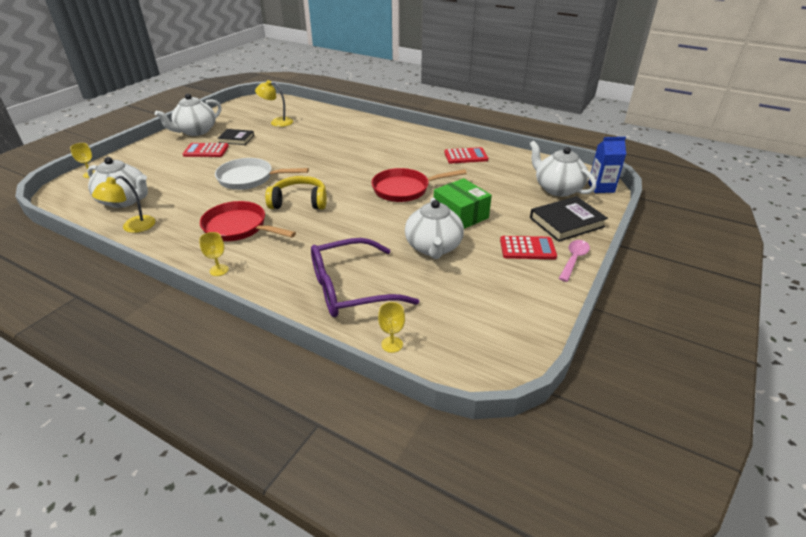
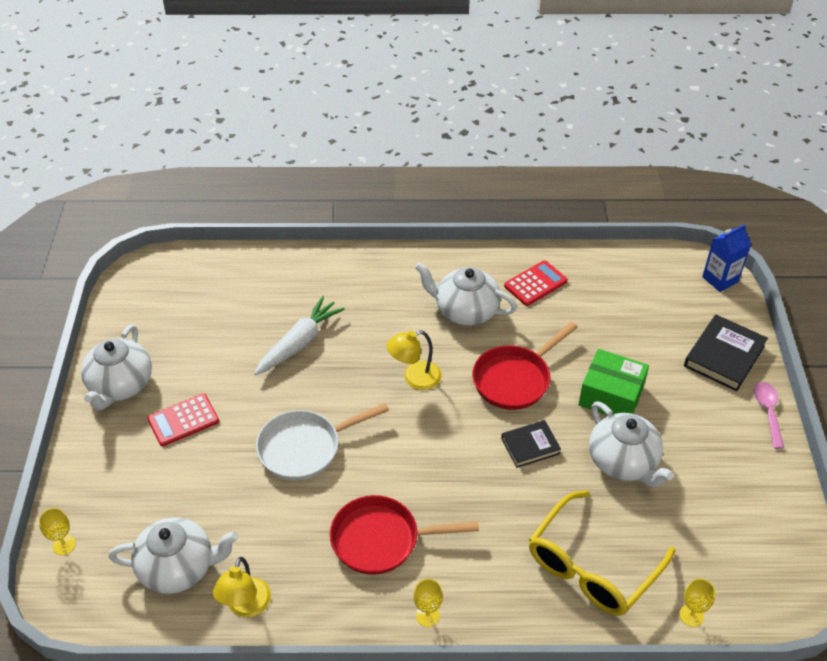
camera: 30 degrees left, 10 degrees up
(236, 139) = (201, 376): black book -> black book (530, 446)
(277, 122) = (223, 314): yellow lamp -> yellow lamp (414, 378)
(299, 201) = (410, 460): yellow headphones -> none
(300, 141) = (299, 343): none -> white carrot
(351, 289) = (592, 566): purple glasses -> yellow glasses
(527, 248) = (715, 417): red calculator -> none
(557, 189) = (677, 302): white teapot -> white teapot (465, 311)

